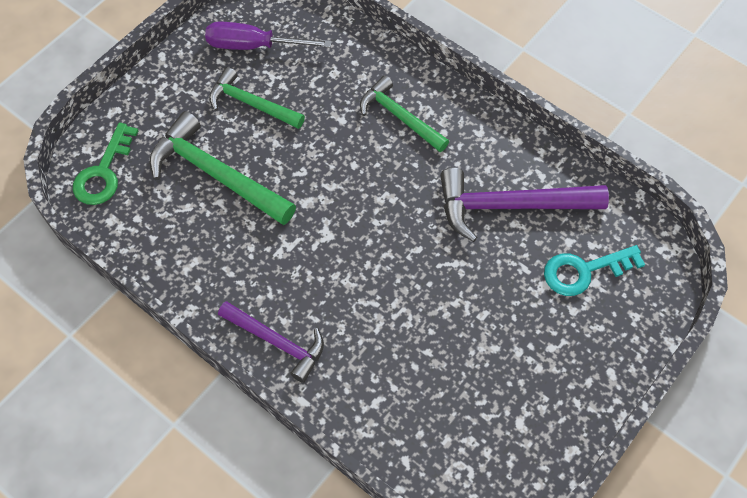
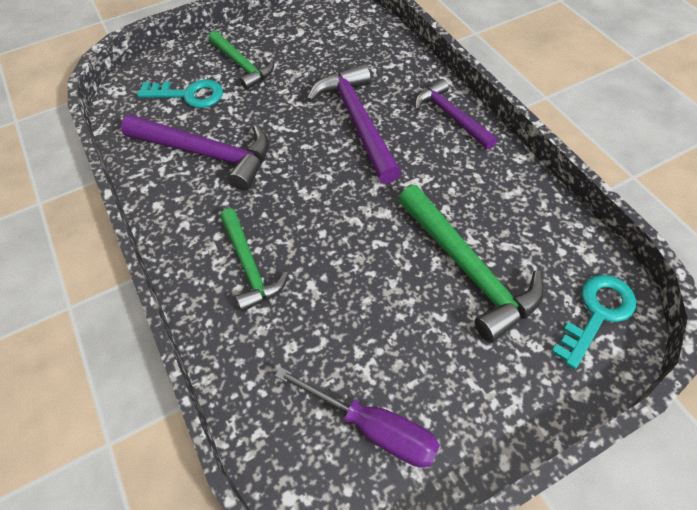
camera: 155 degrees left, 5 degrees down
(104, 172) = (597, 313): green key -> turquoise key
(251, 104) = (404, 340): green hammer -> green hammer (242, 65)
(378, 298) = (357, 122): none -> purple hammer

